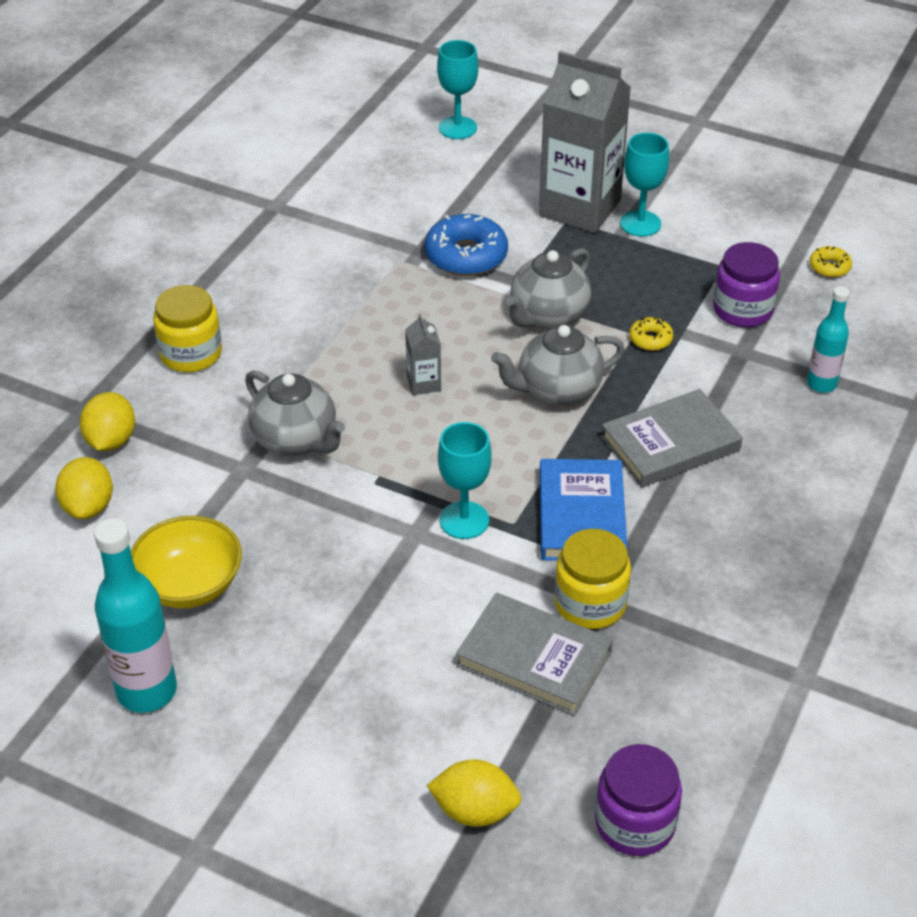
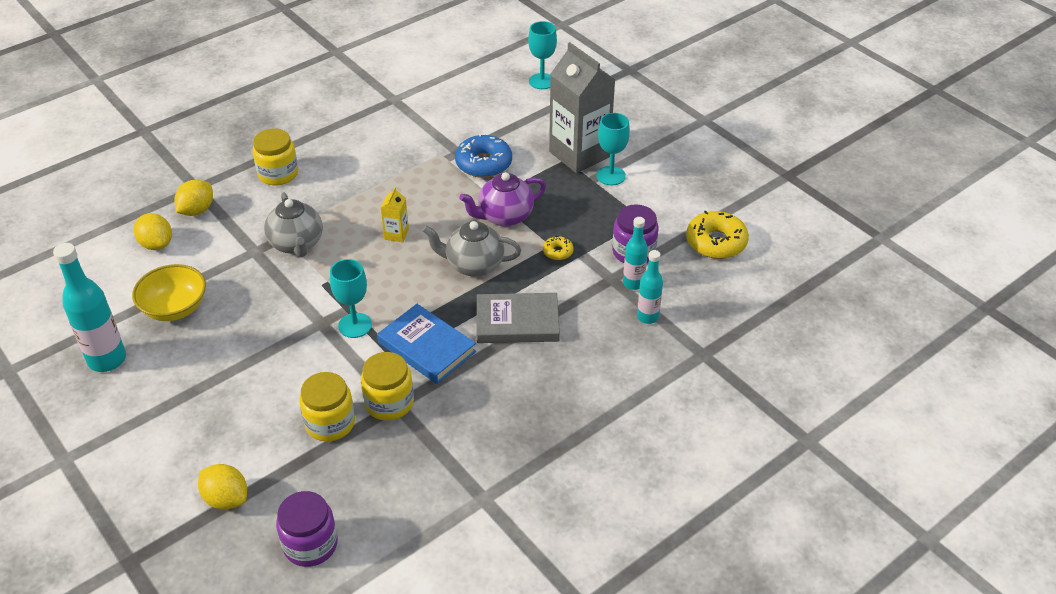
camera: 25 degrees right, 0 degrees up
(88, 506) = (156, 244): yellow lemon -> yellow lemon turned 60 degrees counterclockwise
(423, 383) = (396, 234): grey carton -> yellow carton
(534, 658) = (330, 423): grey book -> yellow jar
(548, 316) = (504, 217): grey teapot -> purple teapot
(581, 515) = (426, 347): blue book -> blue book turned 75 degrees counterclockwise
(772, 348) = (633, 283): none -> turquoise bottle
(829, 267) = (716, 242): yellow donut -> yellow donut, size x2.01

